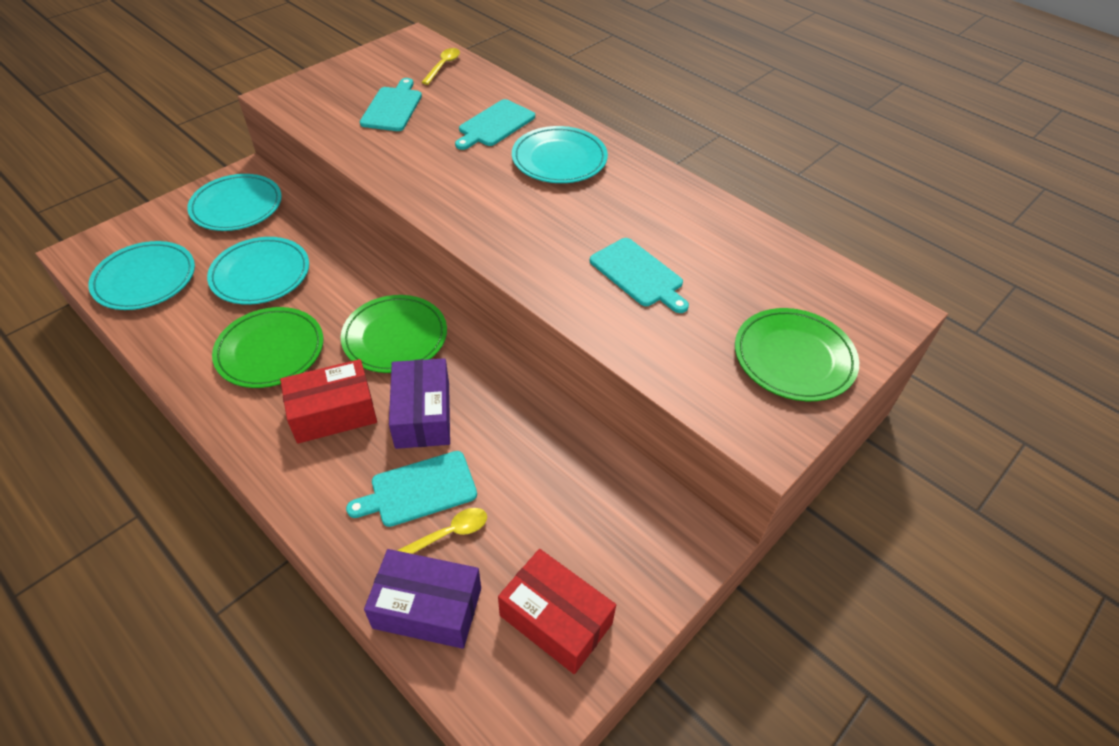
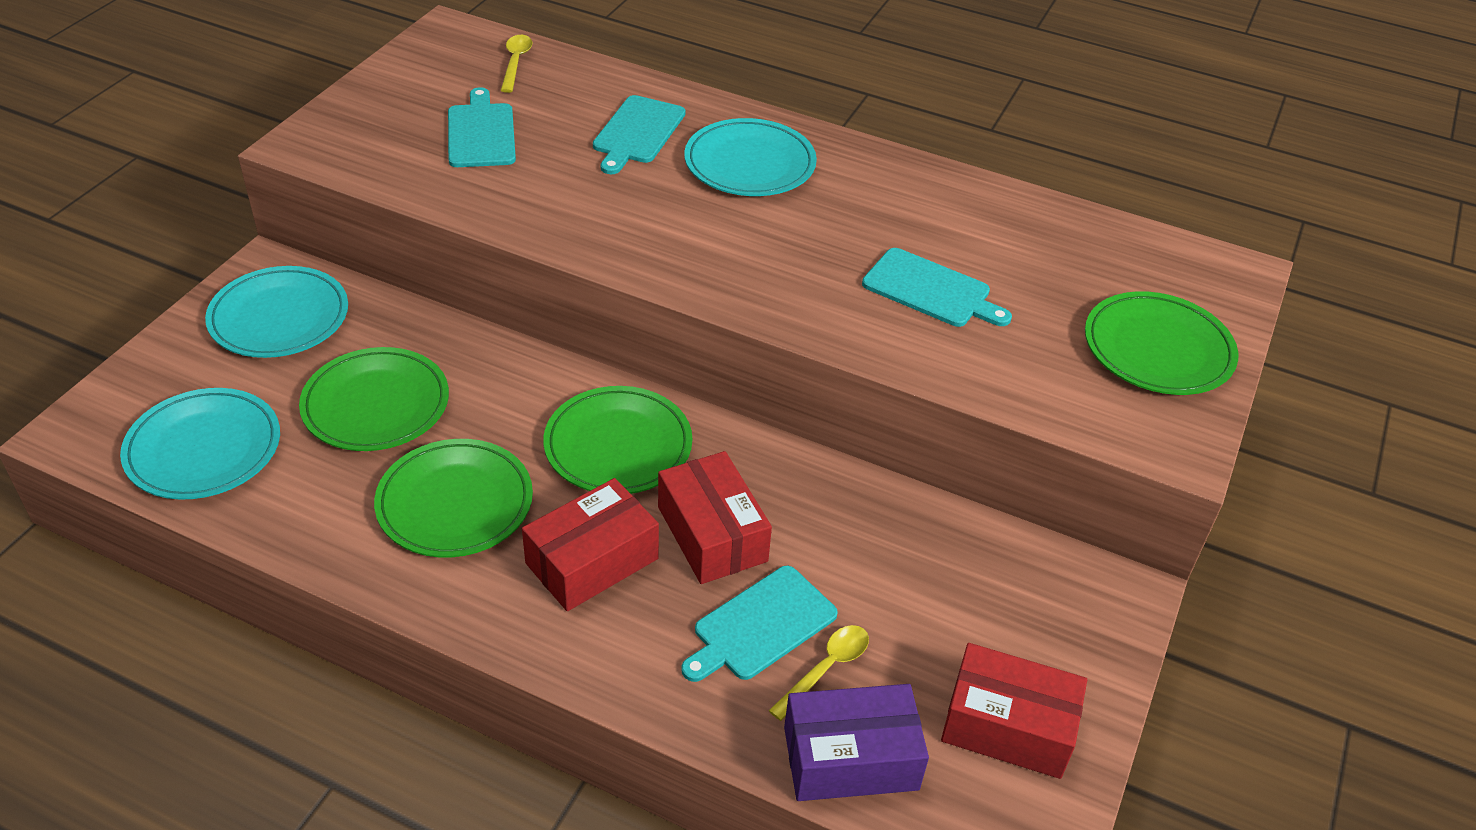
camera: 20 degrees left, 5 degrees down
(260, 274) = (376, 404): turquoise plate -> green plate
(422, 414) = (712, 534): purple box -> red box

